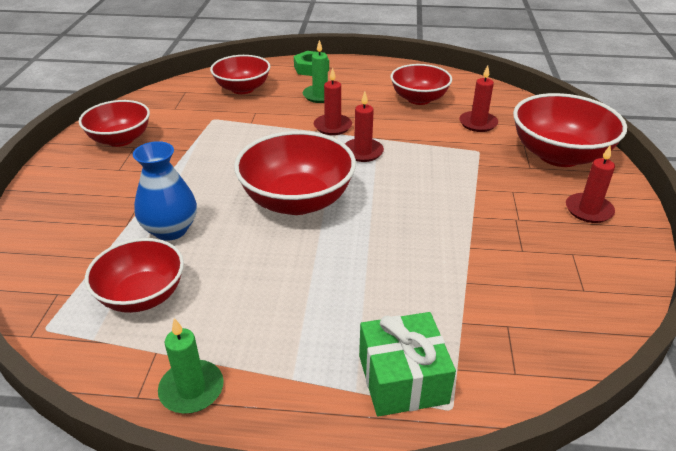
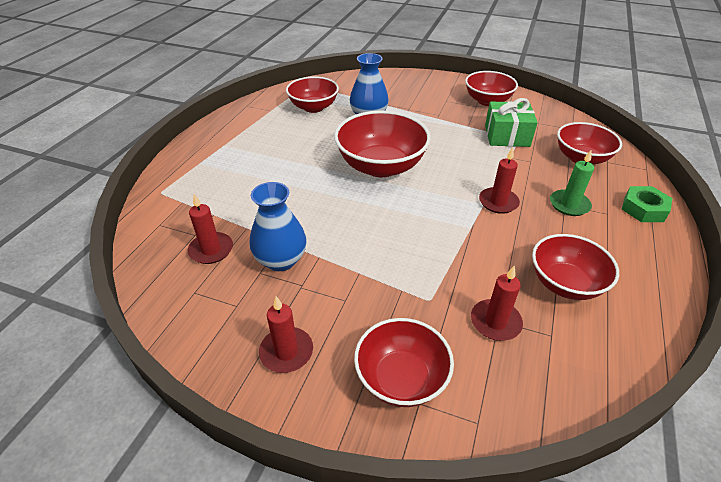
camera: 105 degrees right, 5 degrees up
(191, 389) = (239, 118): green candle -> none
(363, 152) = (445, 212): red candle -> red candle (211, 250)
(402, 379) = (192, 180): green gift -> green gift (507, 136)
(495, 240) = (281, 260): none -> blue vase
(559, 155) = (401, 378): red bowl -> red bowl, size x0.66

